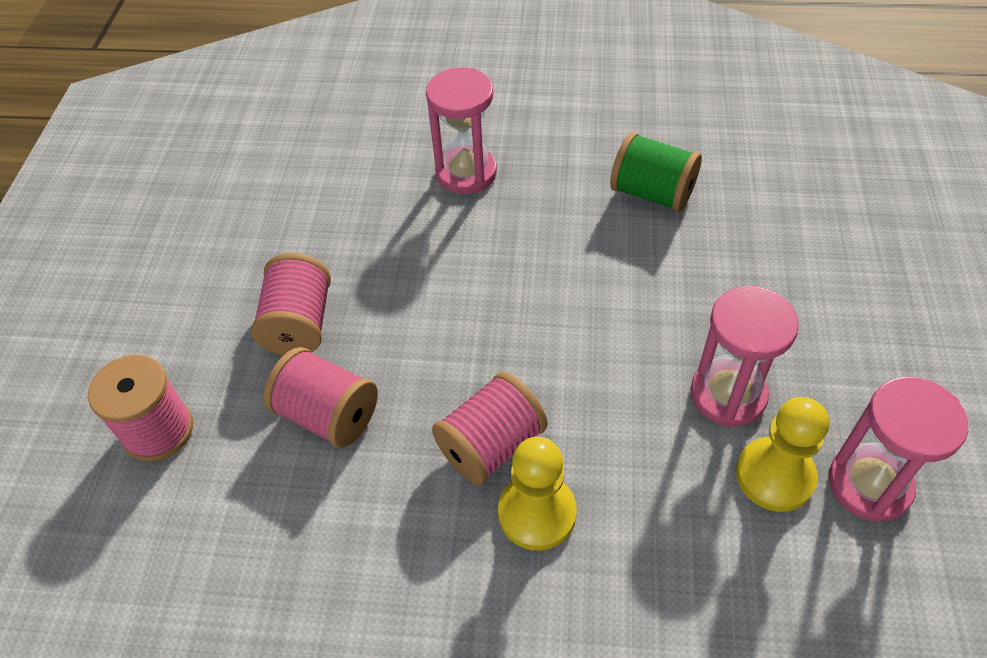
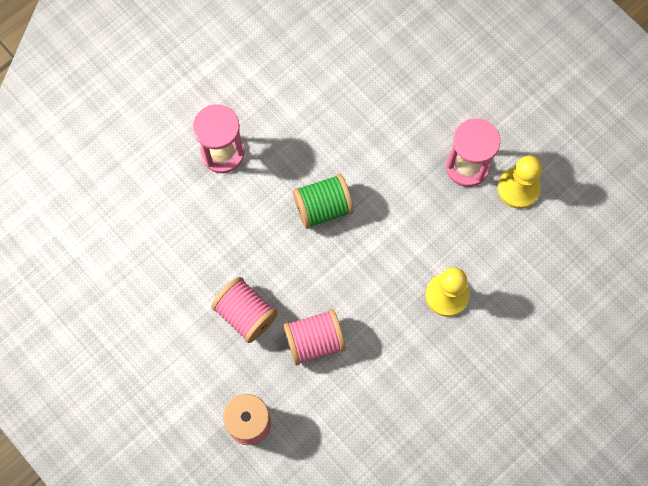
camera: 50 degrees left, 20 degrees up
(491, 445) = (398, 285): pink spool -> none
(652, 193) = (329, 81): green spool -> green spool (323, 207)
(869, 484) = (555, 158): pink hourglass -> none

